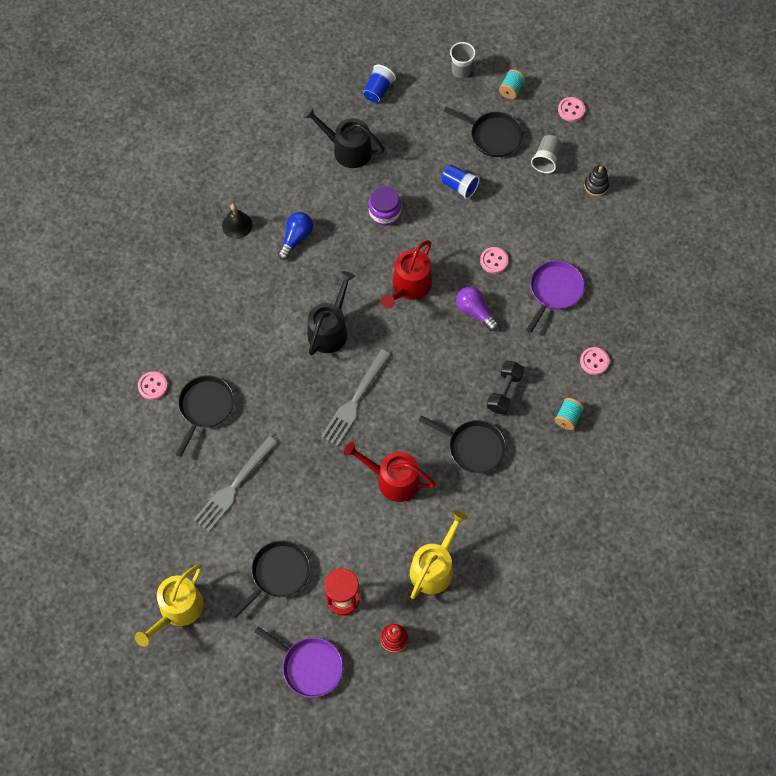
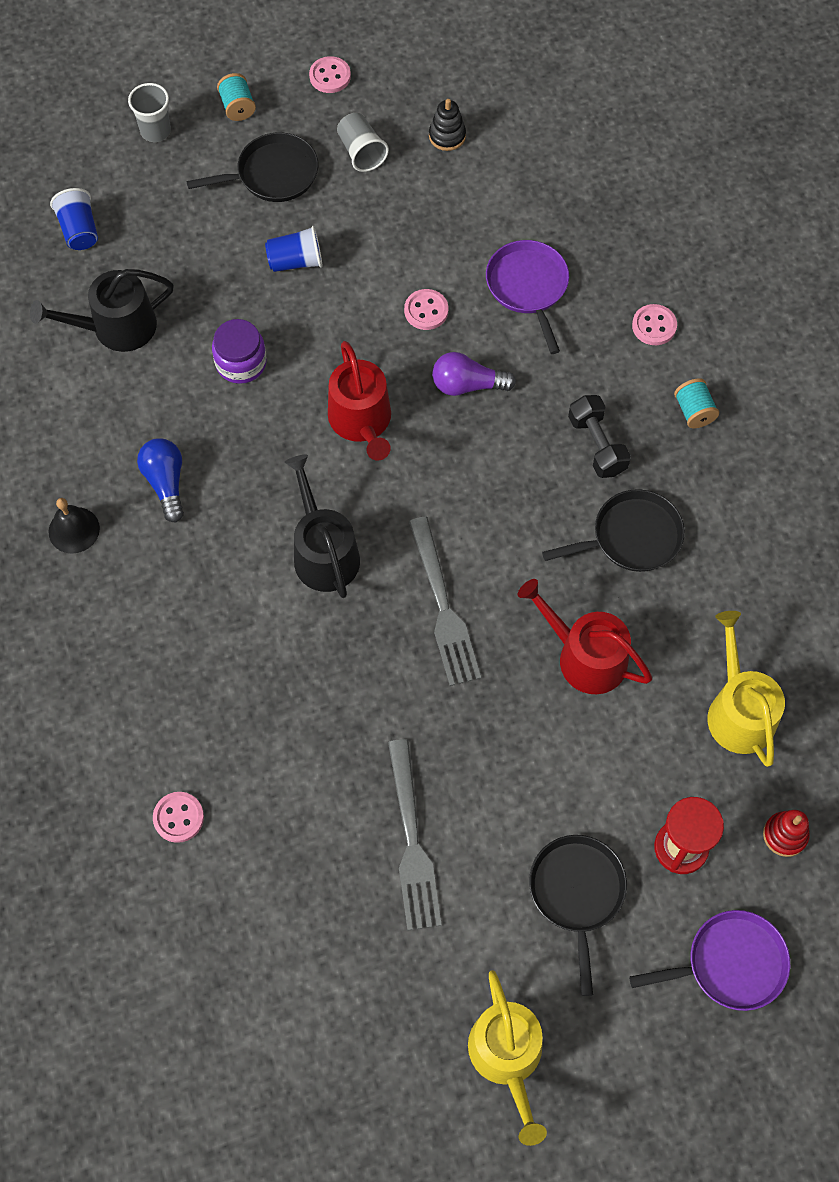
camera: 45 degrees left, 0 degrees up
(205, 407) = (273, 781): black pan -> none
(393, 479) = (585, 656): red watering can -> red watering can turned 60 degrees clockwise

